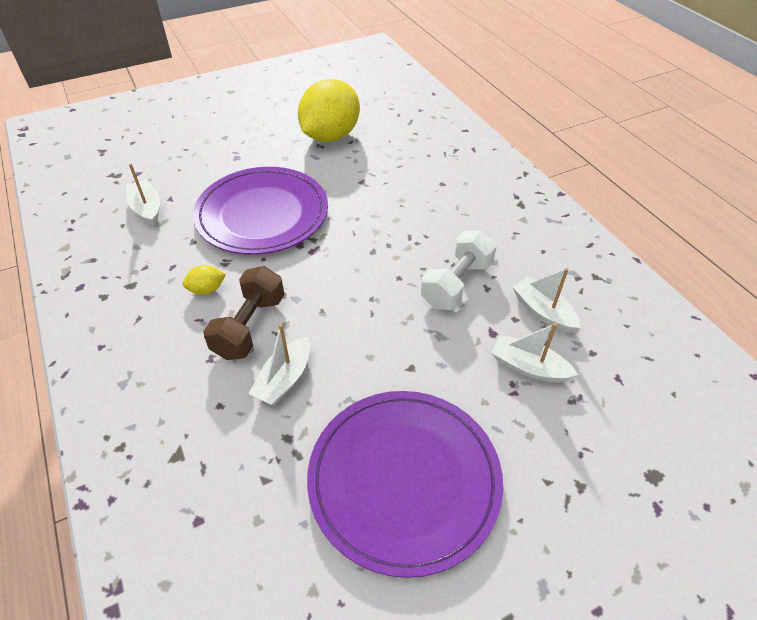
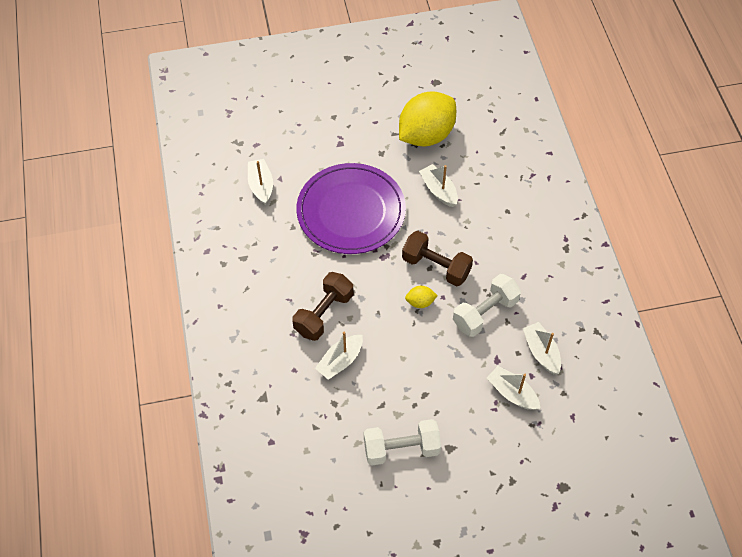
camera: 15 degrees right, 10 degrees up
(207, 289) = (298, 275): yellow lemon -> yellow lemon (420, 302)
(359, 178) = (438, 190): none -> white boat
(380, 248) = (436, 266): none -> brown dumbbell
(404, 480) = (401, 449): purple plate -> white dumbbell

